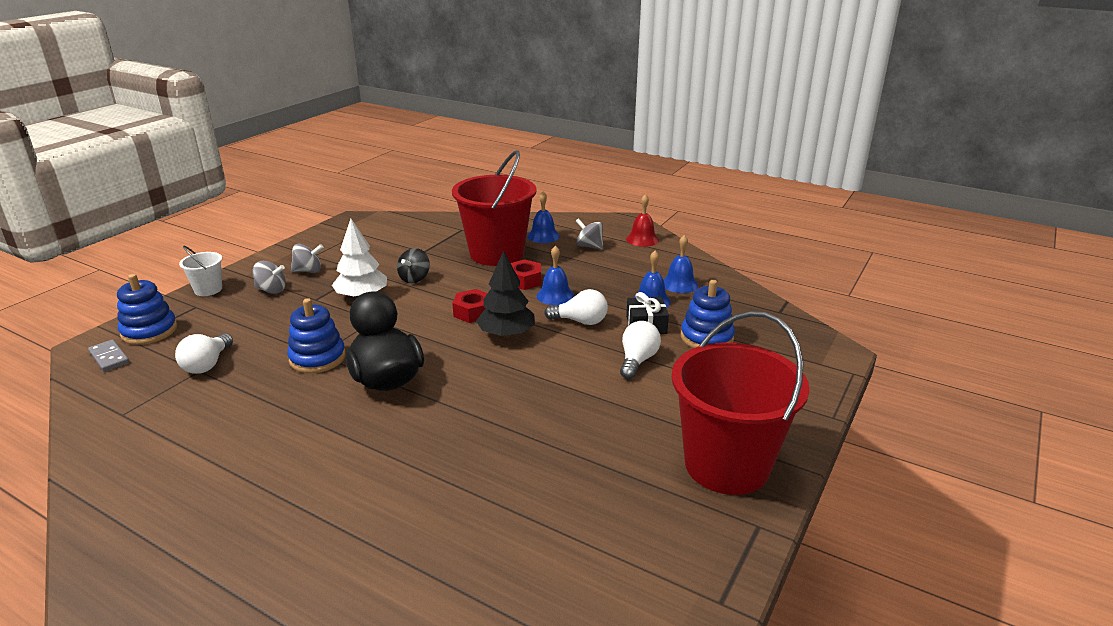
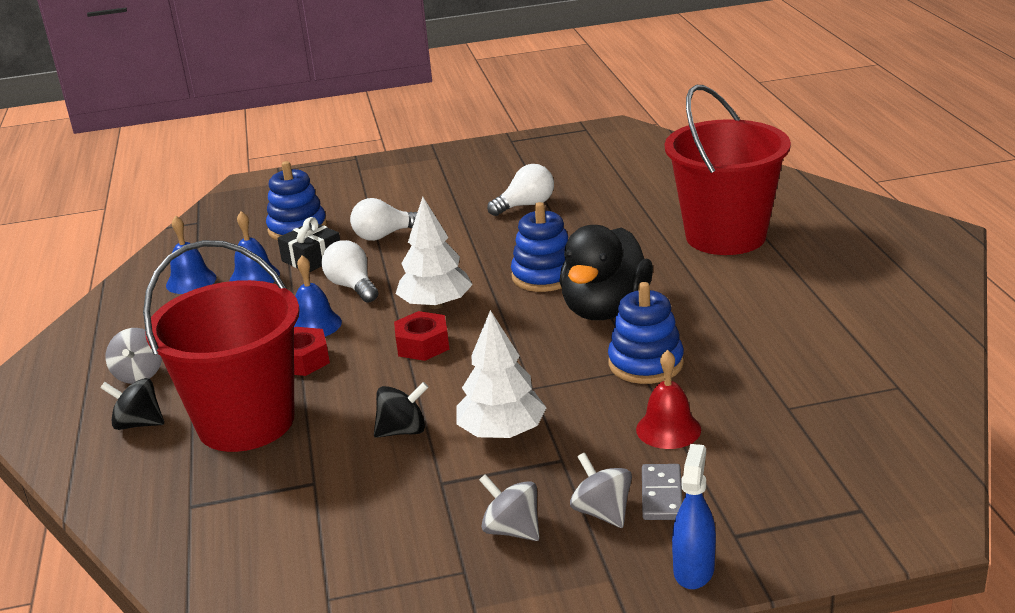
camera: 130 degrees left, 0 degrees up
(109, 358) = (898, 484): grey domino -> grey domino (662, 495)
(149, 331) = (826, 512): blue stacking toy -> blue stacking toy (544, 276)
(207, 364) = (774, 412): white light bulb -> white light bulb (526, 205)
(208, 289) = (693, 570): white bucket -> blue spray bottle
(506, 334) = (436, 305): black tree -> white tree
(543, 236) = (138, 424): blue bell -> black spinning top
(642, 239) = (72, 354): red bell -> red bell (668, 429)
(726, 465) = (470, 164): red bucket -> red bucket (725, 236)

